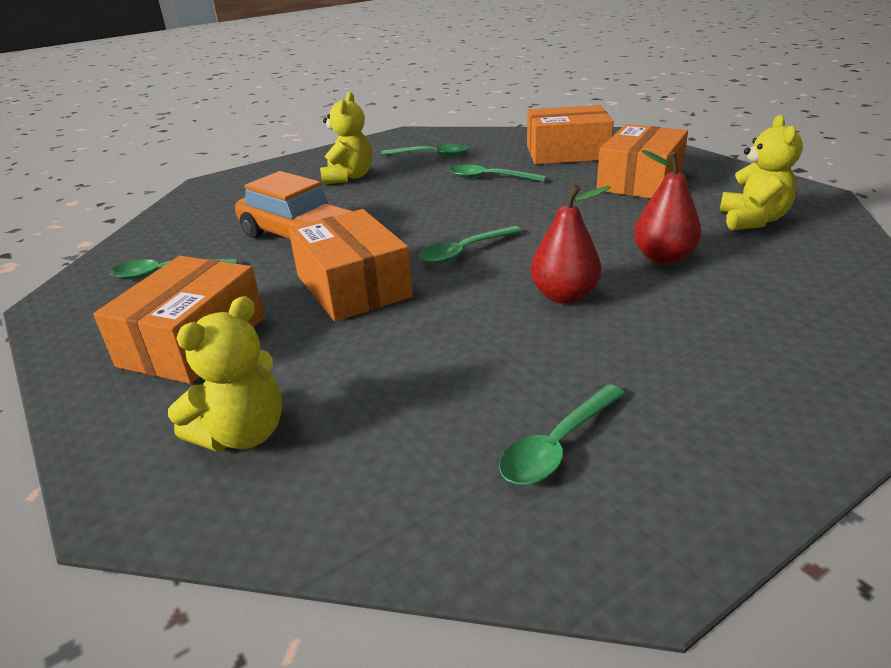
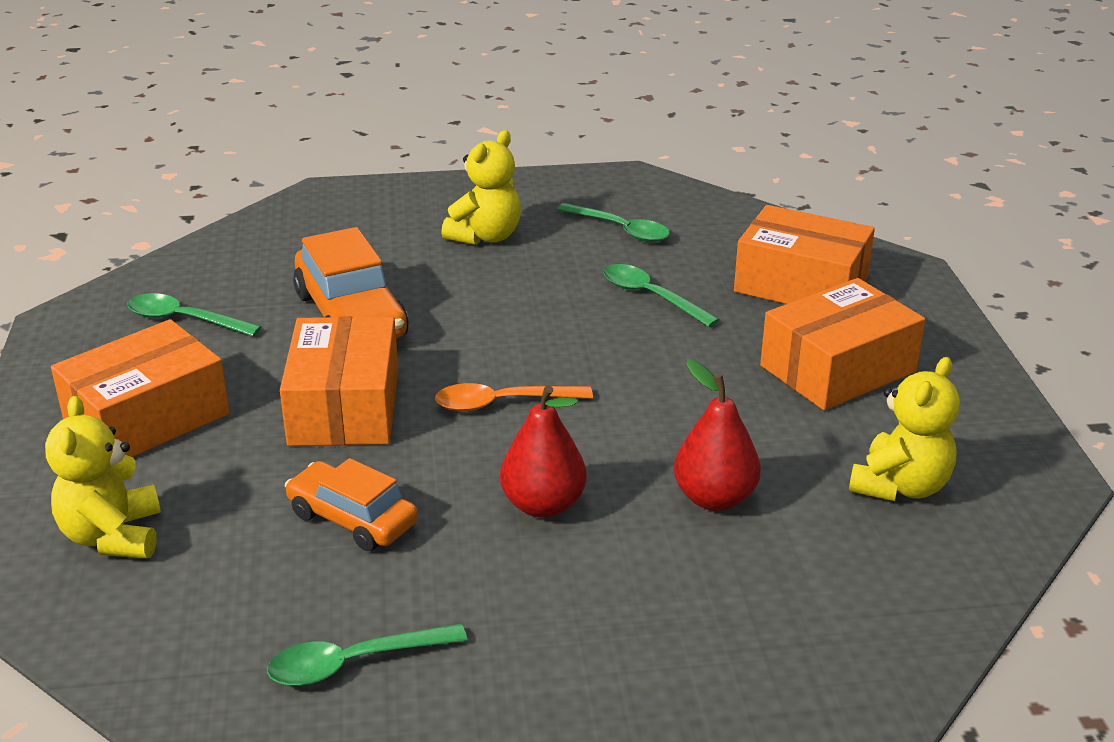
camera: 25 degrees right, 0 degrees up
(243, 434) = (113, 536): yellow teddy bear -> yellow teddy bear turned 105 degrees clockwise
(439, 350) = (352, 519): none -> orange car
(464, 252) = (502, 403): green spoon -> orange spoon

